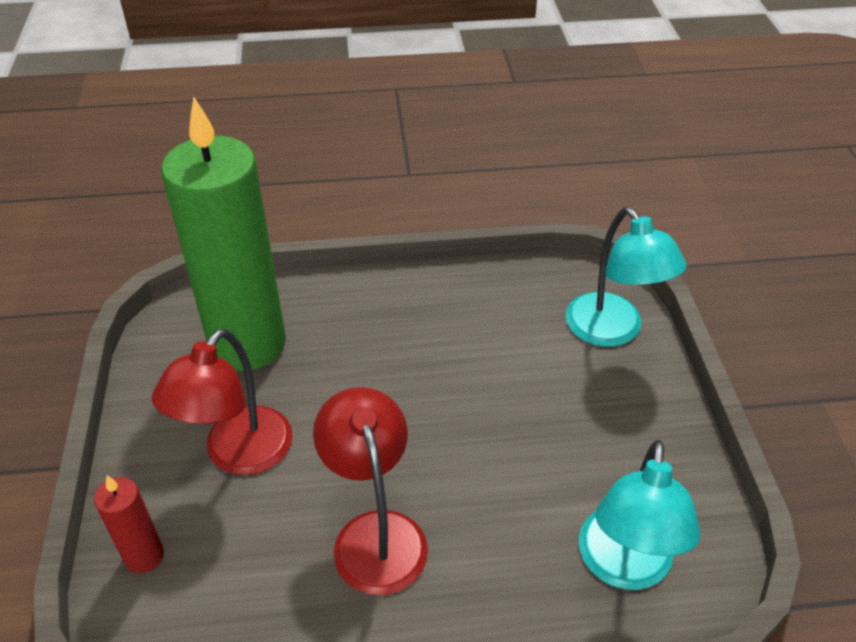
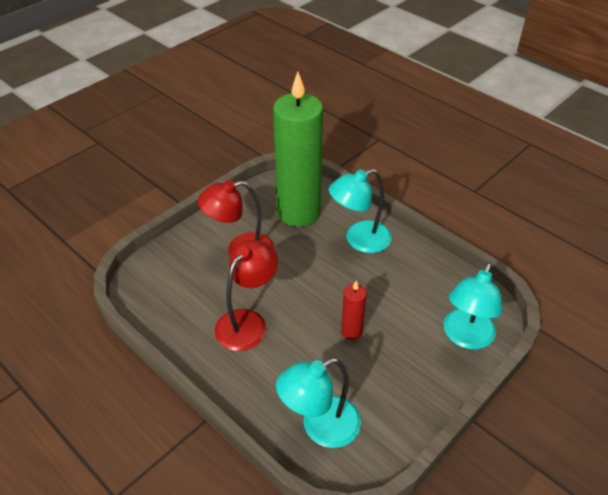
camera: 50 degrees right, 0 degrees up
(144, 556) = (169, 259): red candle -> red candle (351, 331)
(368, 318) = (359, 240): none -> turquoise lamp

